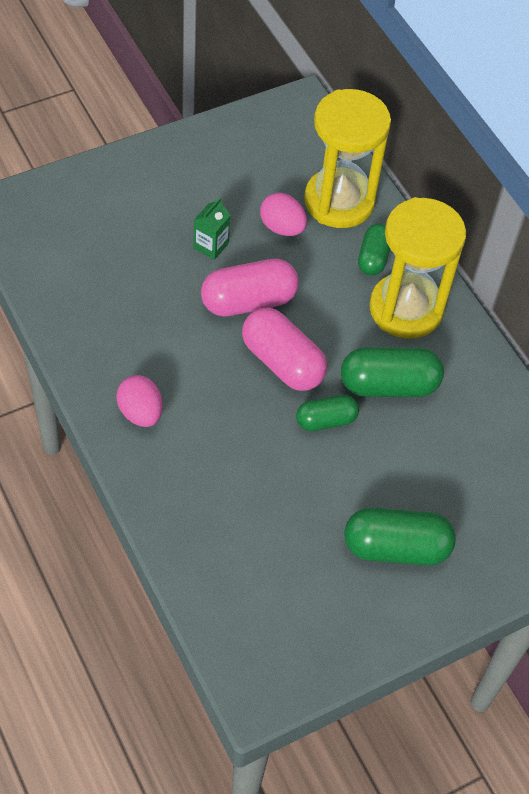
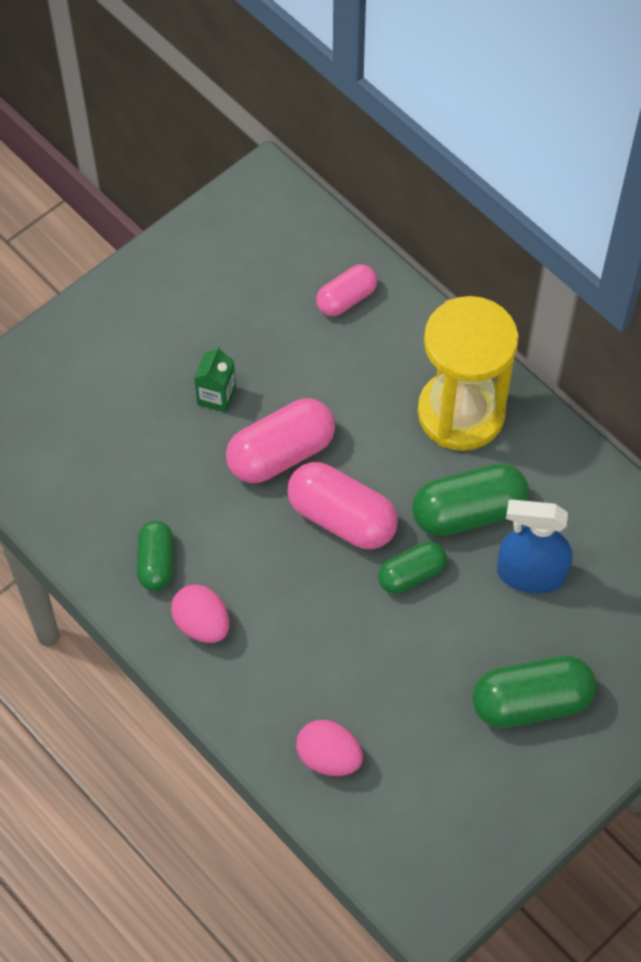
camera: 10 degrees left, 5 degrees up
(282, 227) = (291, 350): pink egg -> pink egg (329, 757)
(339, 201) = (346, 299): yellow hourglass -> pink capsule
(373, 258) = (406, 360): green capsule -> green capsule (156, 563)
(426, 446) = (531, 574): none -> blue spray bottle

